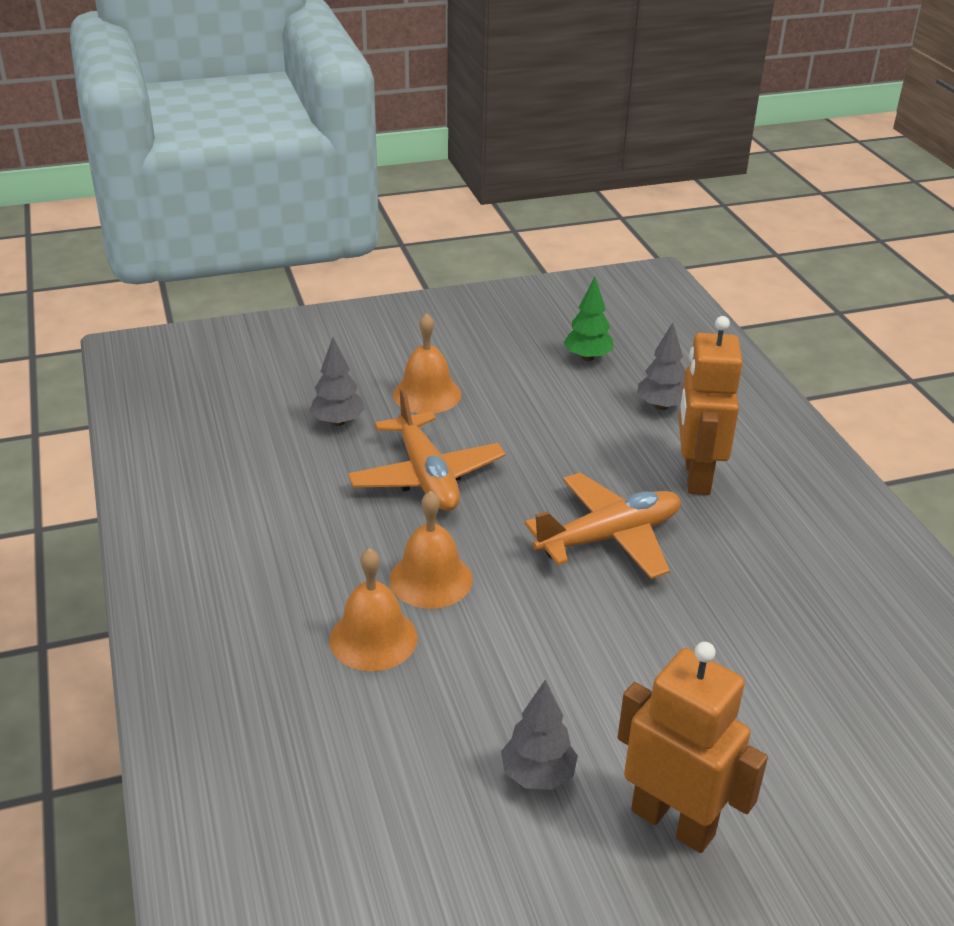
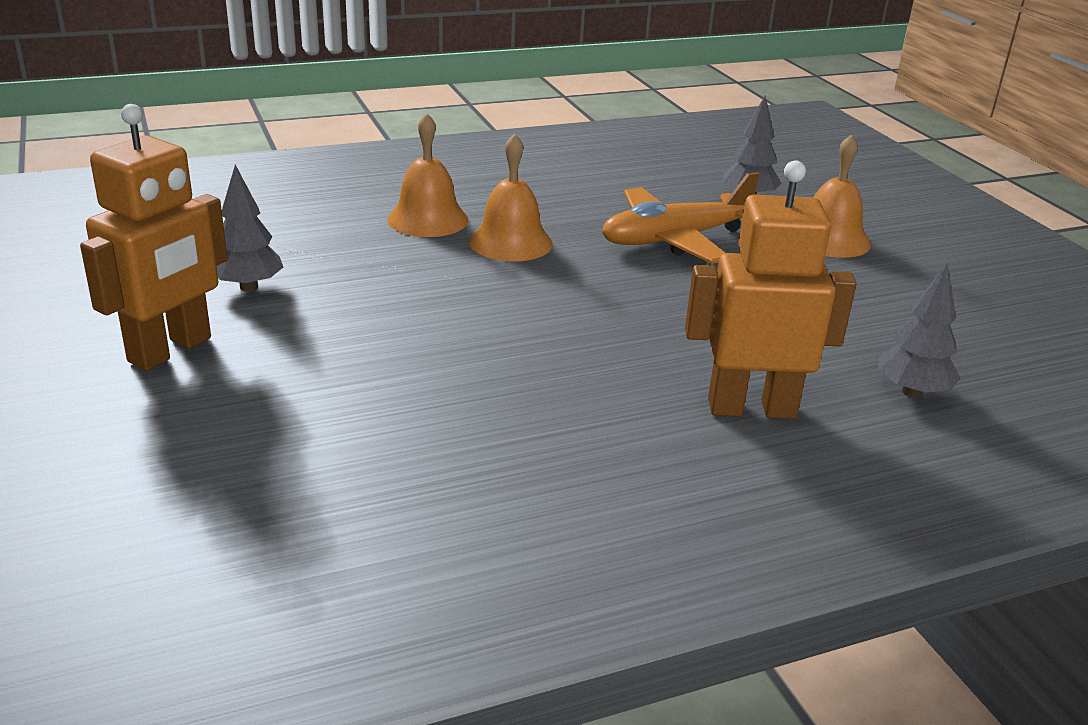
camera: 85 degrees right, 5 degrees down
(587, 357) = (995, 340): green tree -> none
(609, 537) = (599, 338): orange plane -> none

